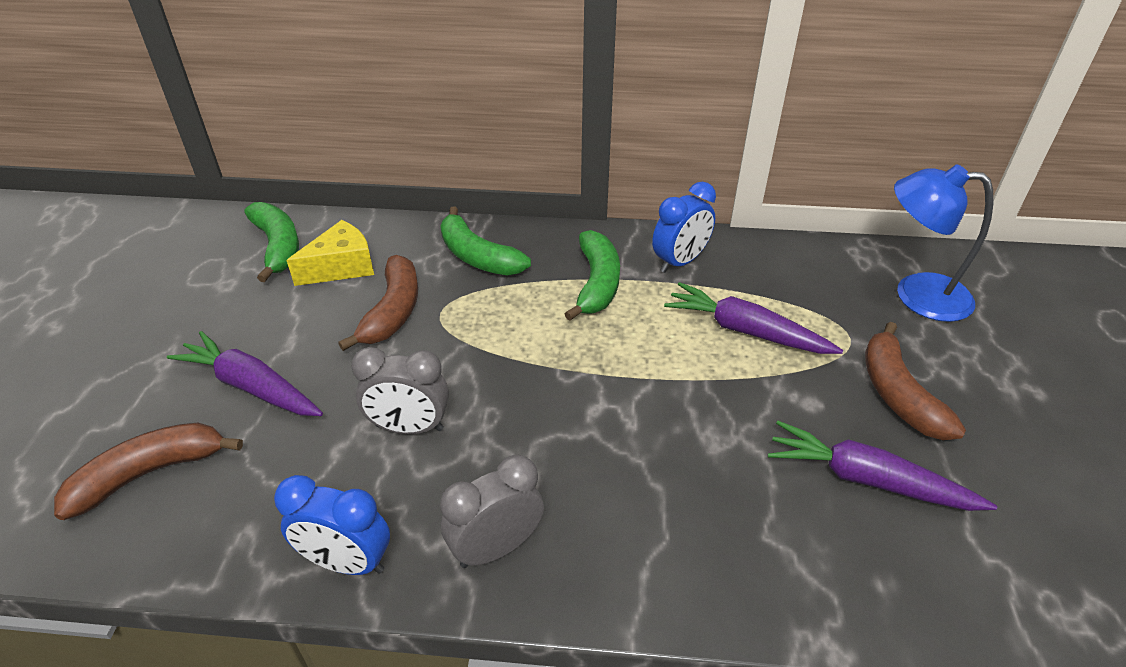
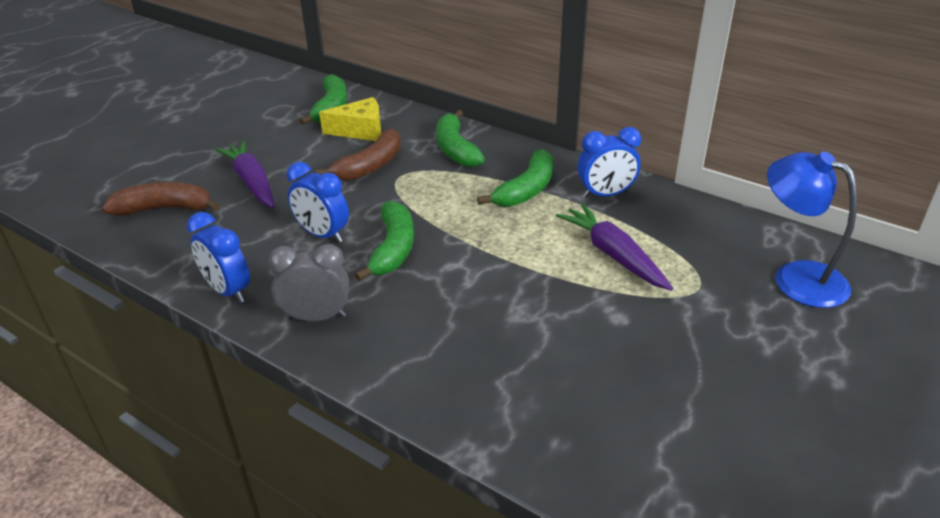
camera: 30 degrees right, 5 degrees down
(409, 428) = (322, 235): grey clock -> blue clock
(512, 413) = (393, 249): none -> green banana
(867, 480) = (613, 380): purple carrot -> none
(898, 394) = (700, 337): brown banana -> none

